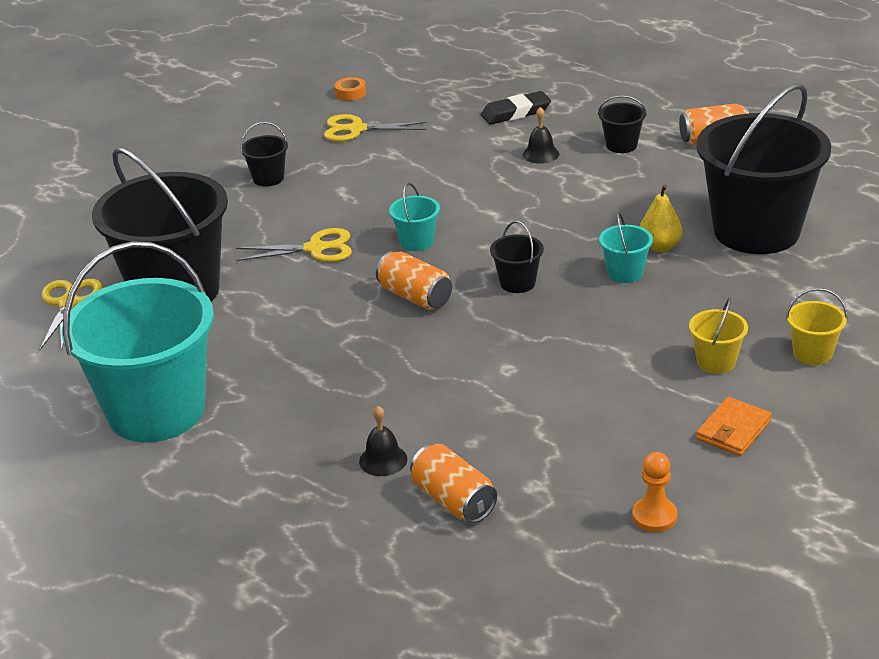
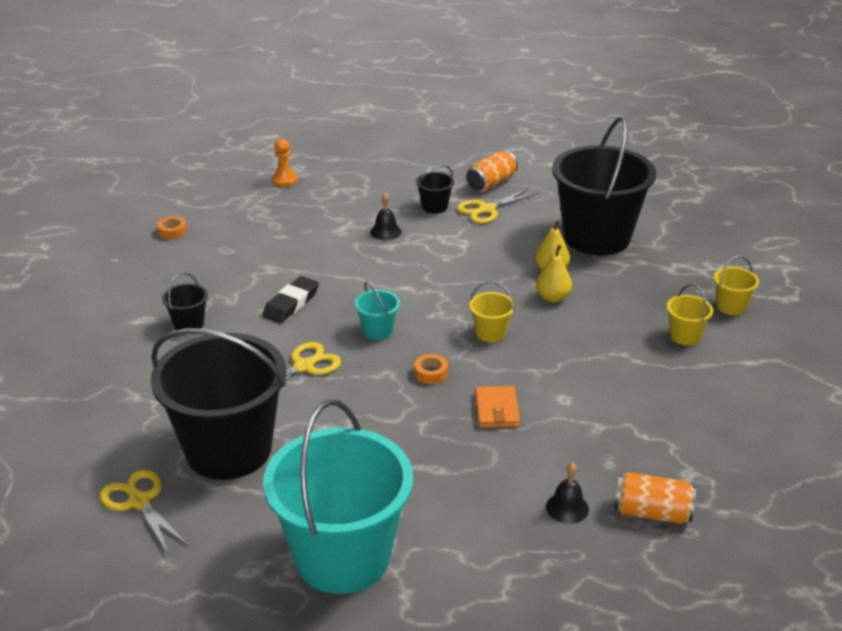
camera: 40 degrees left, 0 degrees up
(357, 129) = (215, 259): yellow scissors -> yellow scissors (487, 209)
(415, 297) = (430, 373): orange can -> orange tape
(516, 113) = (327, 206): black eraser -> black eraser (291, 304)
(517, 283) = (490, 333): black bucket -> yellow bucket
(625, 273) = (552, 297): turquoise bucket -> yellow pear
(654, 516) = (783, 458): orange pawn -> orange pawn (284, 180)
(733, 430) = (752, 377): orange wallet -> orange wallet (497, 410)

